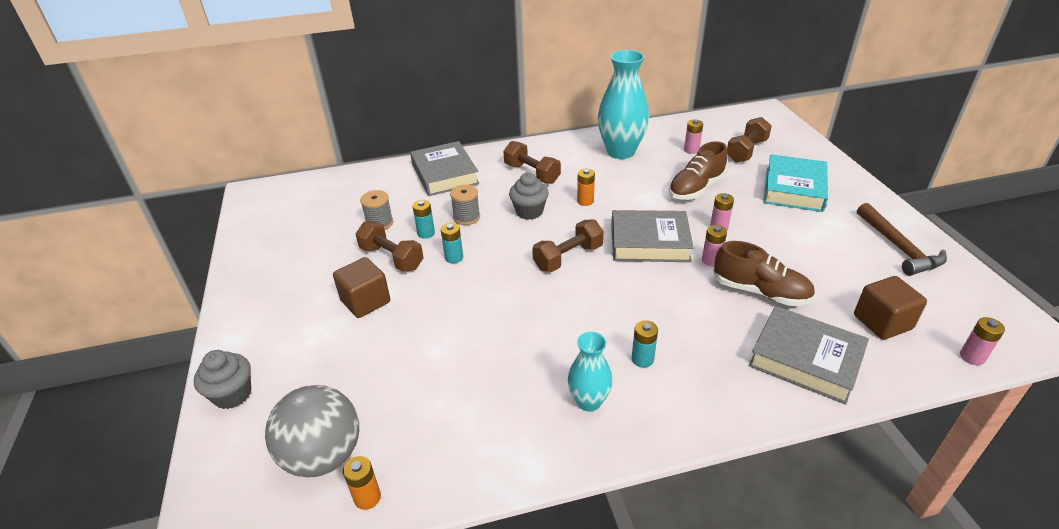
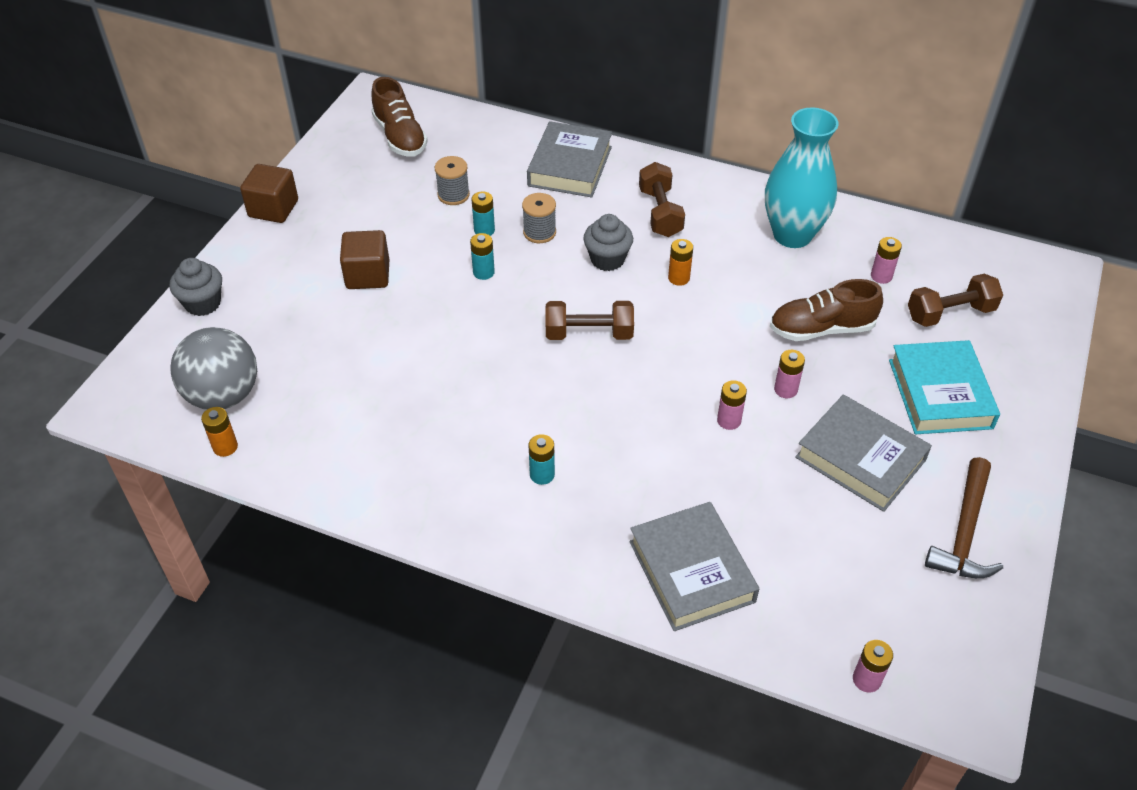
camera: 35 degrees right, 10 degrees up
(392, 258) = (429, 241): brown dumbbell -> none
(589, 401) = (455, 481): turquoise vase -> none
(649, 242) = (690, 363): grey book -> grey book (860, 458)
(760, 292) = (736, 483): brown shoe -> brown shoe (400, 137)
(794, 189) = (940, 394): turquoise book -> turquoise book turned 60 degrees counterclockwise
(882, 322) = (821, 590): brown cube -> brown cube (273, 209)

